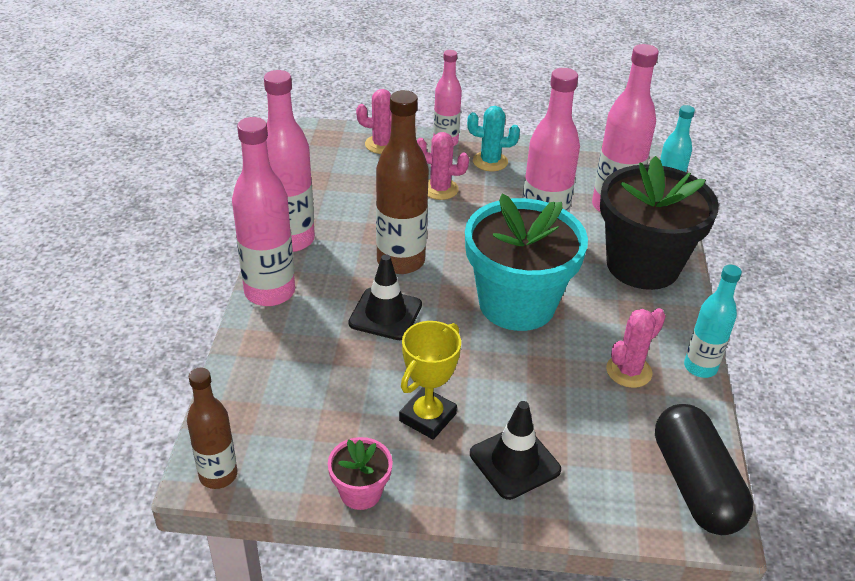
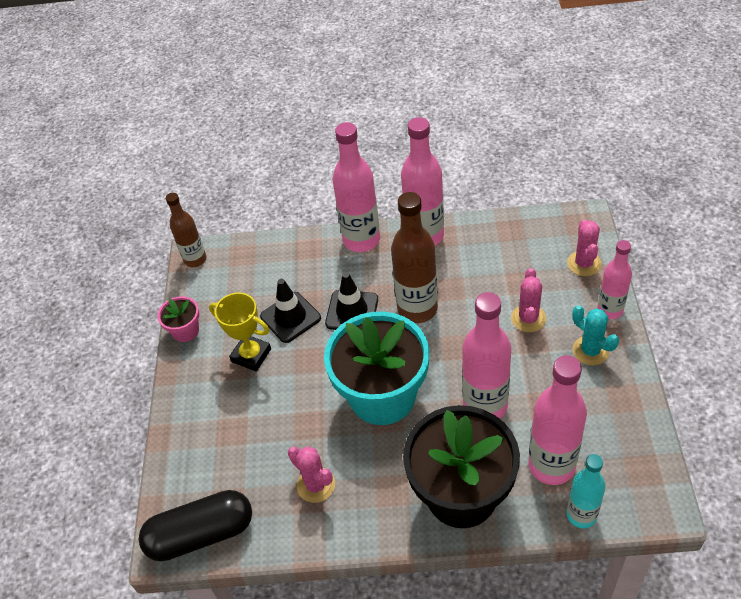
camera: 90 degrees right, 10 degrees up
(490, 161) = (590, 350): turquoise cactus -> turquoise cactus turned 45 degrees counterclockwise
(514, 462) = (215, 412): black traffic cone -> black traffic cone (290, 317)
(700, 367) = (329, 543): turquoise bottle -> none

